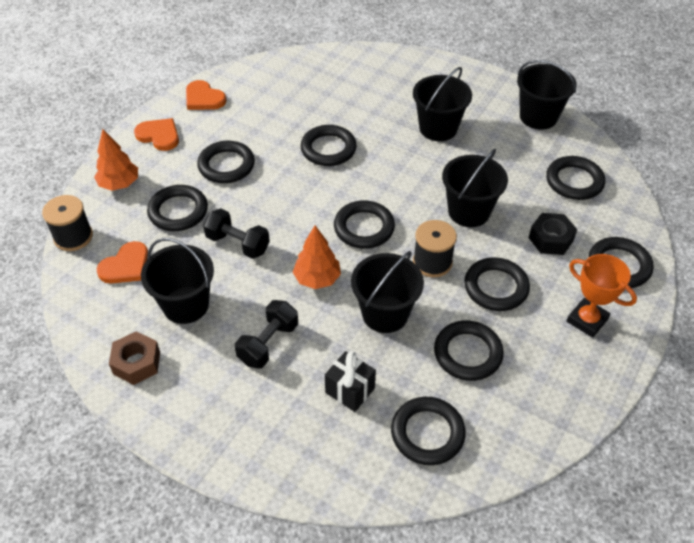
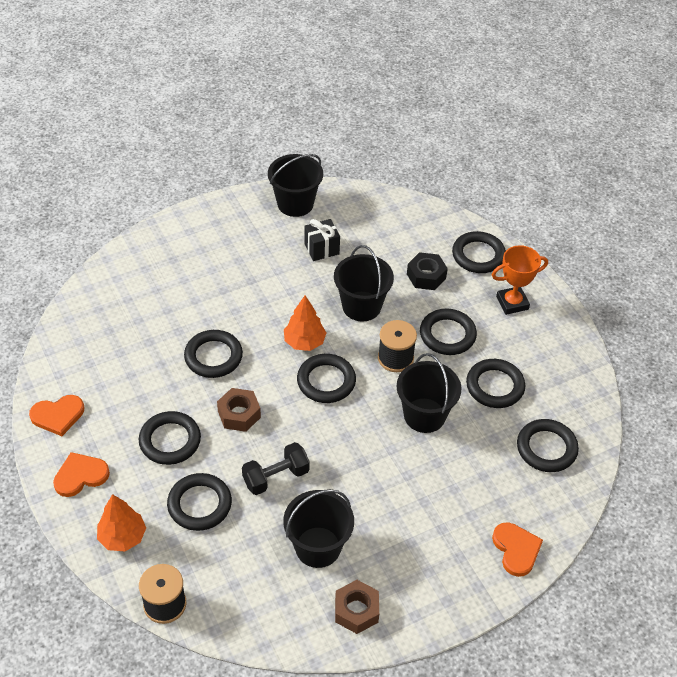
camera: 60 degrees left, 0 degrees up
(126, 266) = (237, 574): orange heart -> orange heart (516, 549)
(268, 343) = (400, 506): black dumbbell -> none
(283, 191) = (239, 414): none -> brown nut
(317, 279) = (357, 440): orange tree -> orange tree (304, 342)
(350, 390) = (480, 475): black gift -> black gift (321, 249)
(438, 128) = (253, 271): black bucket -> none
(574, 181) = (381, 227): black ring -> none

